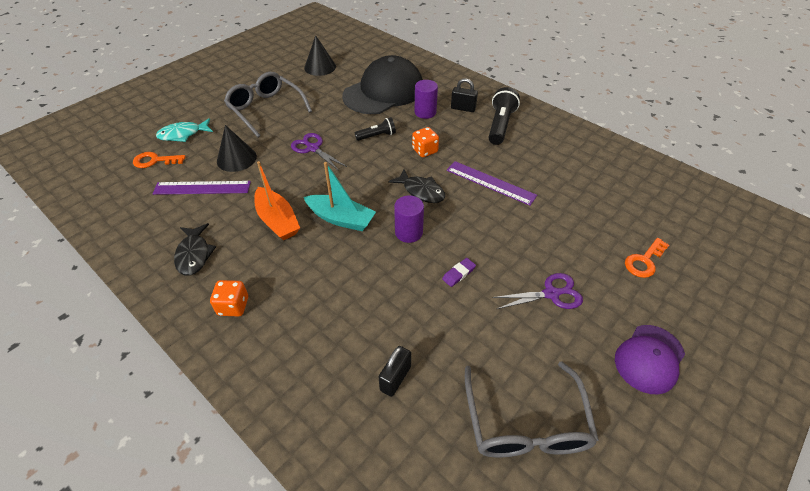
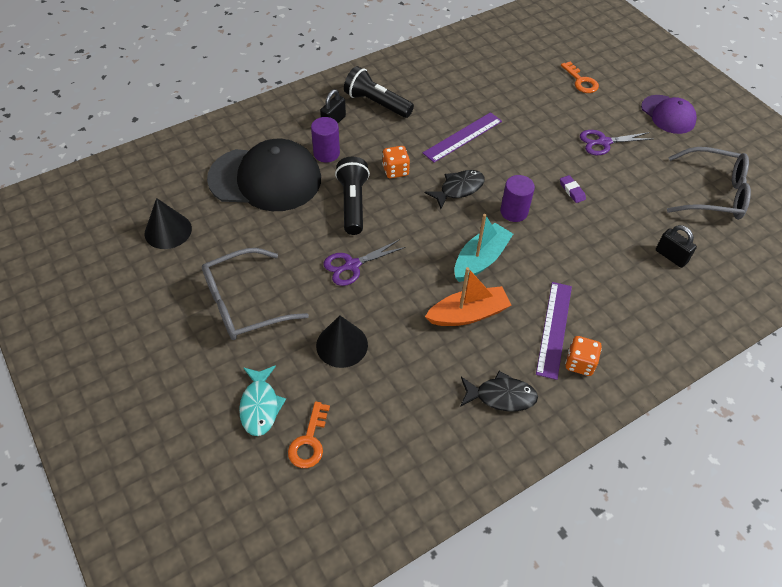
camera: 75 degrees left, 5 degrees up
(202, 188) = (387, 385): purple ruler -> purple ruler (554, 329)
(377, 136) = (353, 203): black flashlight -> black flashlight, size x1.64
(384, 92) = (265, 179): black cap -> black cap turned 120 degrees clockwise
(551, 294) = (603, 142): purple scissors -> purple scissors turned 105 degrees counterclockwise

